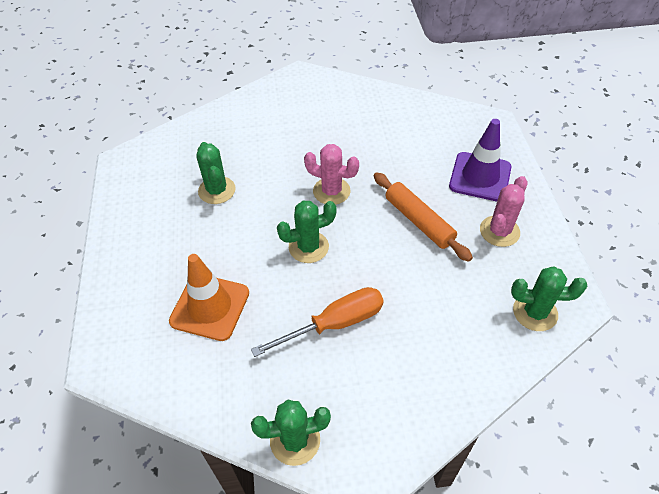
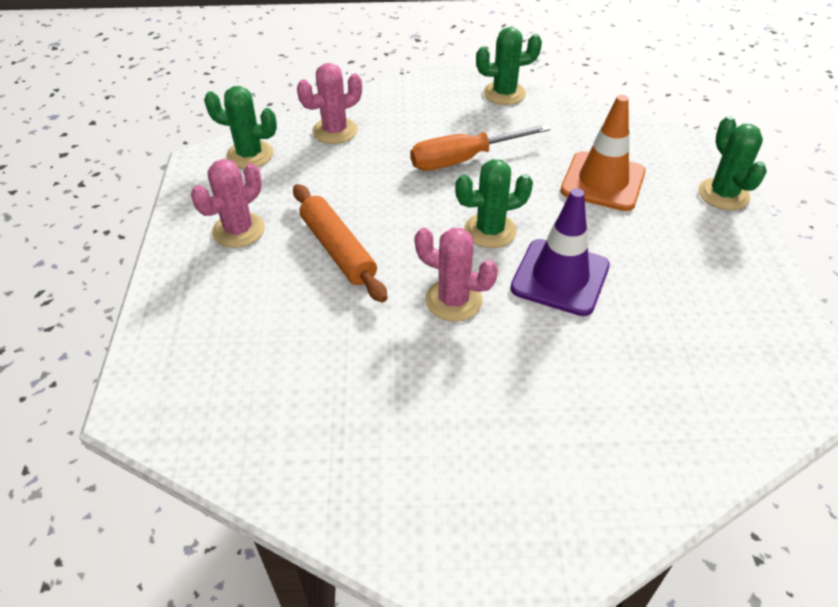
camera: 175 degrees left, 5 degrees down
(217, 190) = (633, 316): green cactus -> green cactus (723, 194)
(468, 354) = (335, 131): none -> pink cactus
(480, 177) = (221, 304): purple traffic cone -> purple traffic cone (560, 277)

